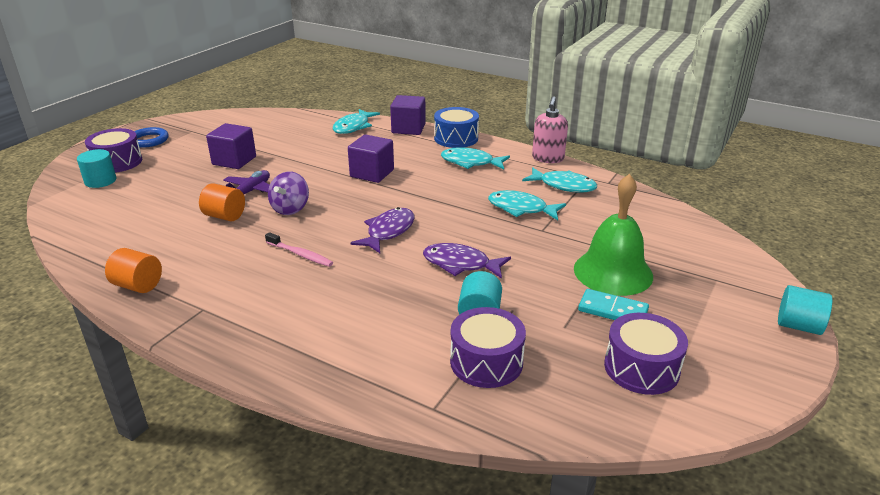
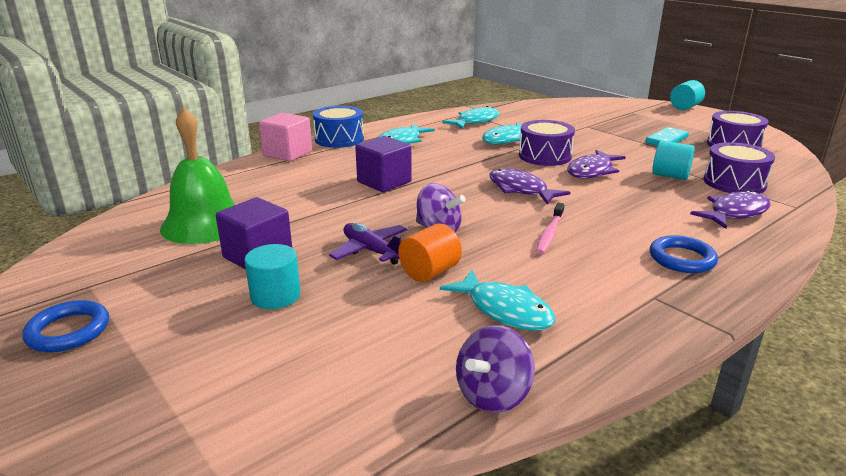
camera: 70 degrees left, 5 degrees down
(86, 257) = (493, 395): none -> purple spinning top
(100, 181) = (199, 388): turquoise cylinder -> turquoise cylinder (275, 296)
(117, 162) = (130, 368): purple drum -> purple drum (544, 156)
(138, 285) = (593, 343): orange cylinder -> none
(272, 322) = (682, 259): none -> blue ring
(300, 254) = (549, 234): pink toothbrush -> pink toothbrush turned 150 degrees clockwise
(353, 127) = (244, 177): turquoise fish -> turquoise fish (505, 310)
(391, 358) = (735, 213): none -> purple fish
(408, 128) = (288, 153): purple cube -> pink cube
(548, 158) = (420, 118): pink soap dispenser -> none
(613, 272) = (616, 131): green bell -> green bell (204, 223)

